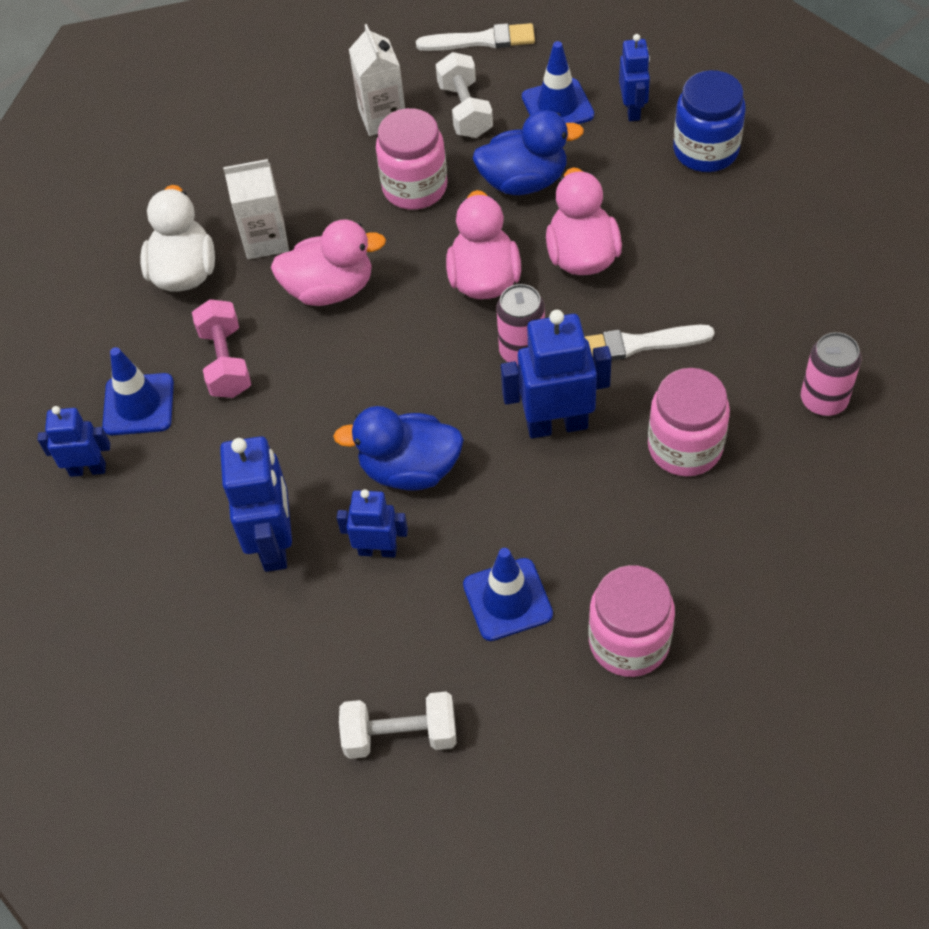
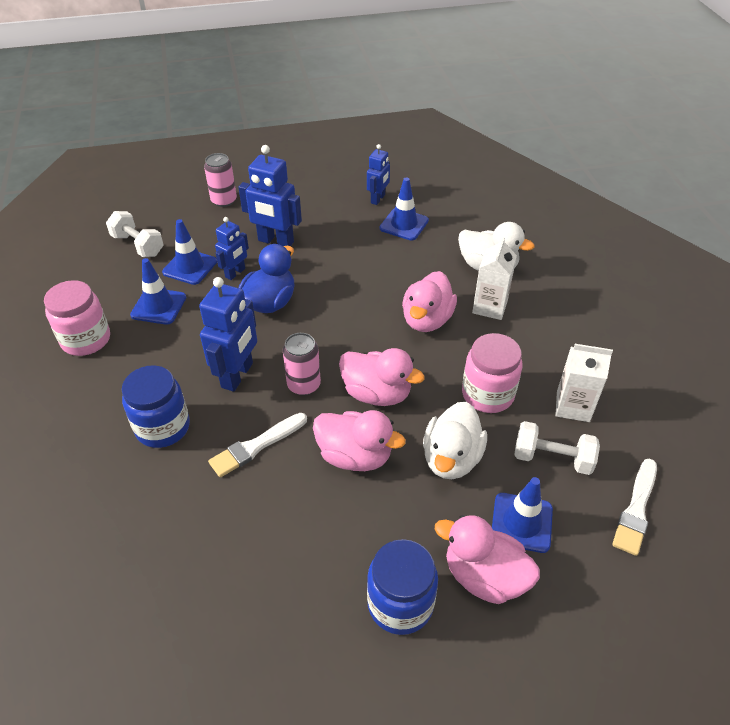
camera: 115 degrees right, 10 degrees down
(226, 362) = (406, 261): pink dumbbell -> none
(400, 735) = (138, 245): white dumbbell -> white dumbbell turned 75 degrees counterclockwise
(402, 620) = (190, 267): none -> blue traffic cone
(524, 181) = (451, 458): blue duck -> white duck
(633, 110) = (484, 576): blue robot -> pink duck
(637, 344) = (256, 446): white brush -> white brush turned 150 degrees counterclockwise
(685, 447) = (163, 427): pink jar -> blue jar
(823, 400) = (116, 526): pink can -> pink can (224, 200)

